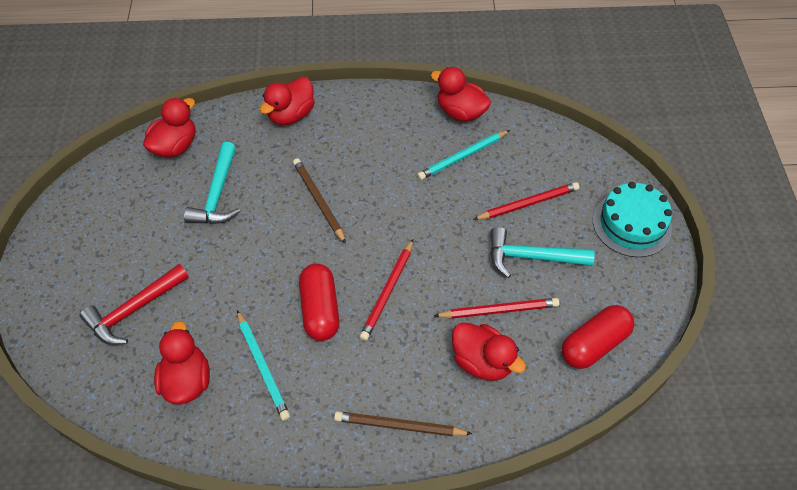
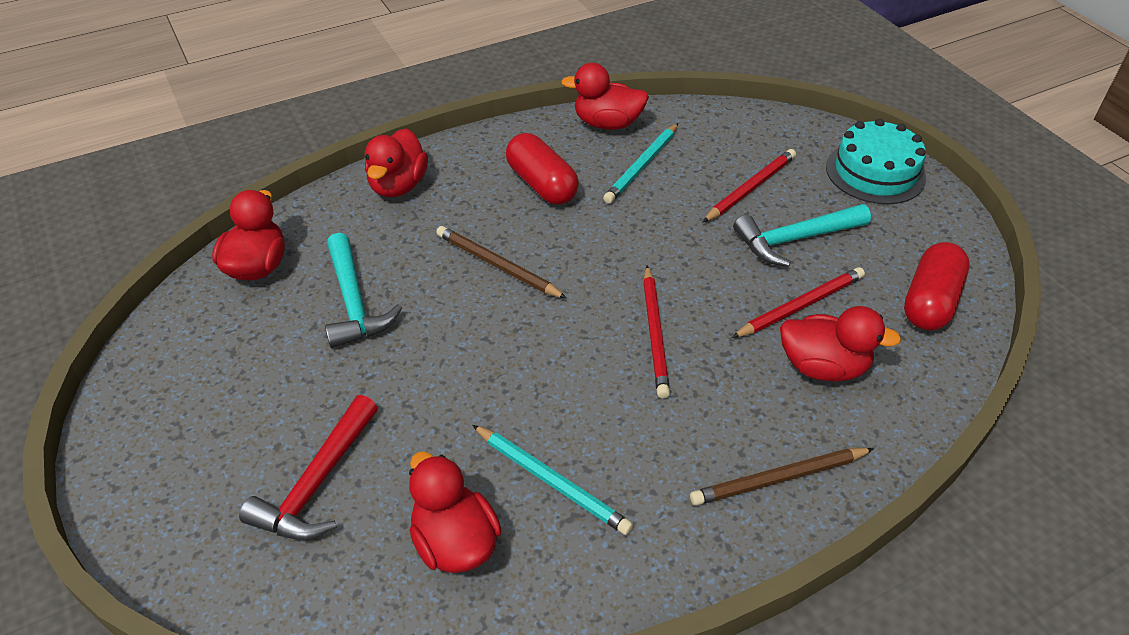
camera: 25 degrees left, 10 degrees down
(320, 309) = (583, 385): red capsule -> red capsule (542, 184)

